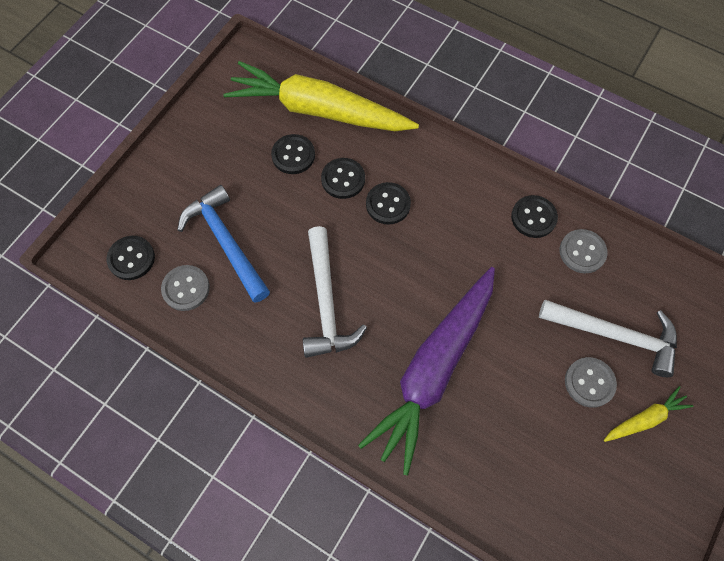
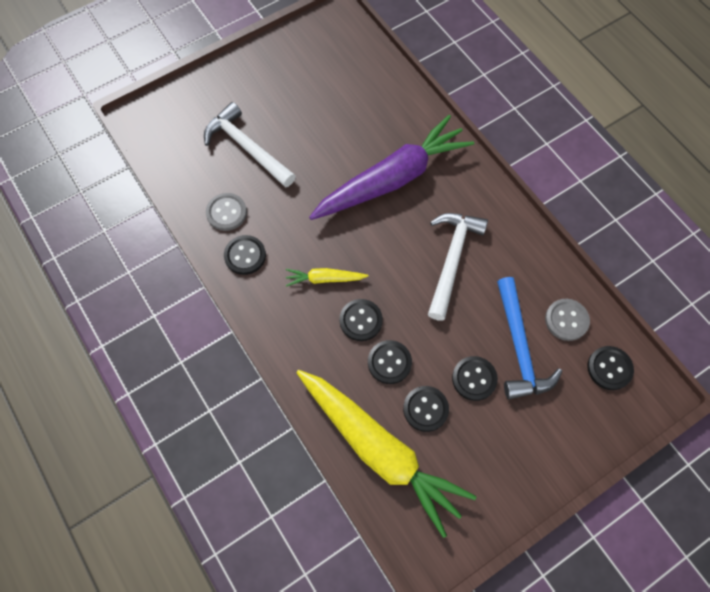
camera: 155 degrees left, 0 degrees up
(259, 197) = (474, 379): none -> black button
(589, 382) = (287, 127): grey button -> none
(645, 419) = (266, 94): yellow carrot -> yellow carrot (324, 279)

